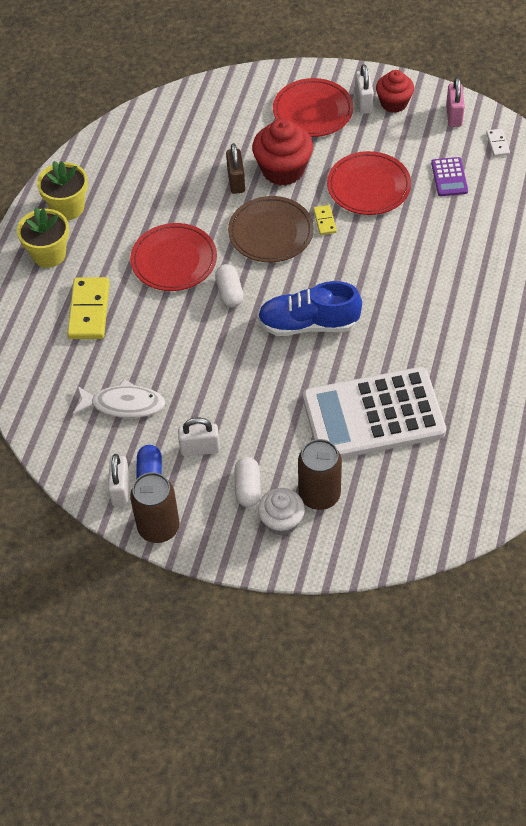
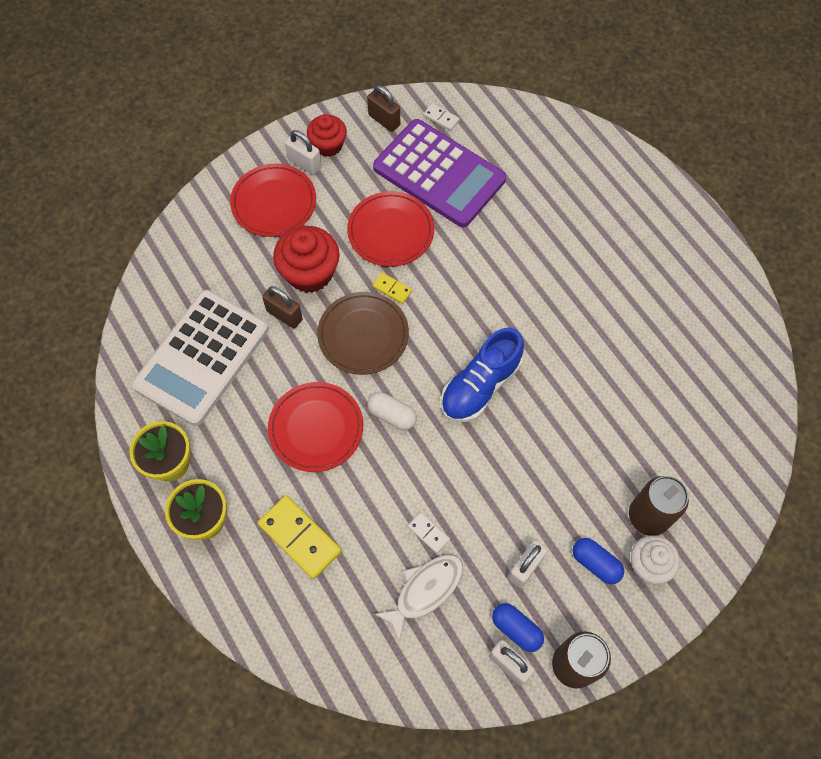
camera: 50 degrees left, 10 degrees up
(166, 376) = (428, 533): none -> white domino
(248, 488) = (595, 563): white capsule -> blue capsule
(373, 415) = (609, 415): white calculator -> white calculator (202, 357)
(449, 177) = (439, 174): purple calculator -> purple calculator, size x2.45
(454, 115) = (384, 120): pink padlock -> brown padlock

